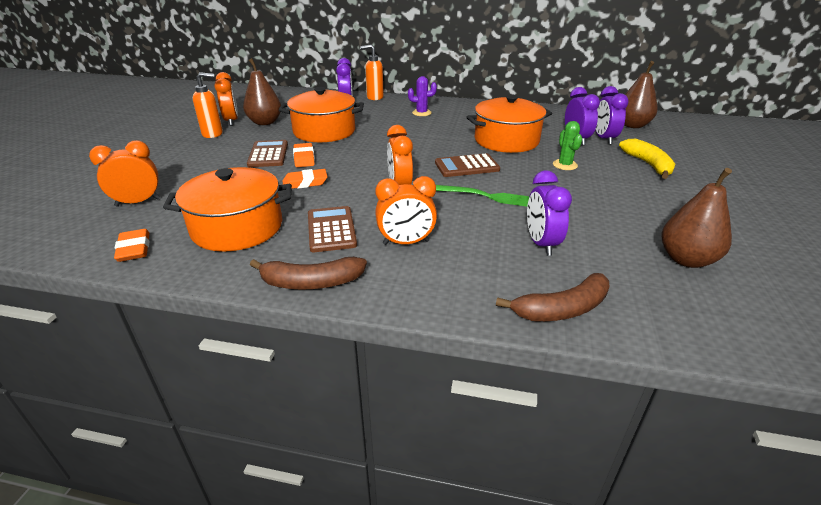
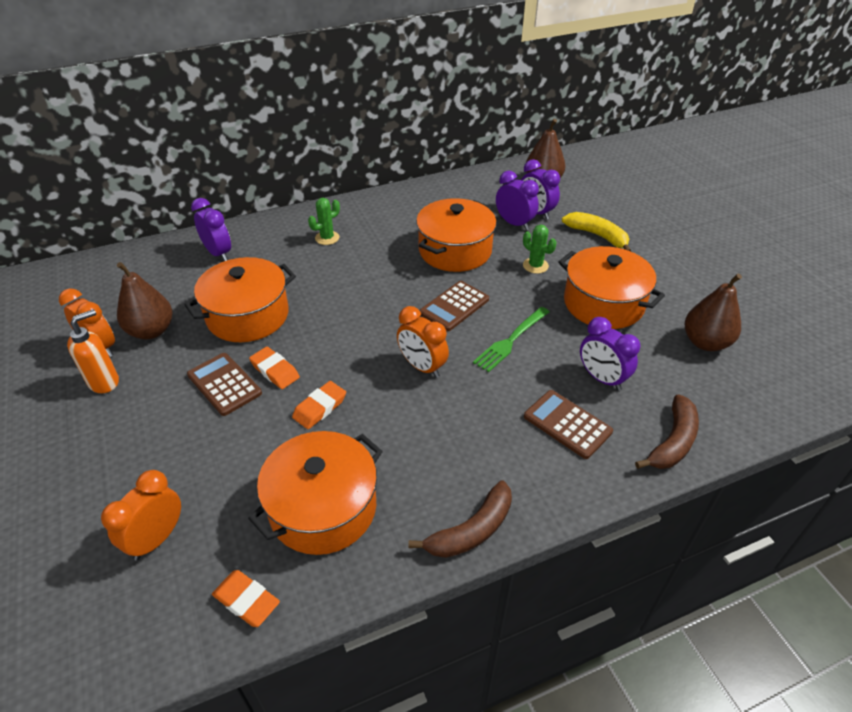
camera: 35 degrees left, 10 degrees up
(331, 229) = (418, 457): brown calculator -> brown calculator (567, 424)
(374, 97) = (242, 229): orange soap dispenser -> none
(406, 242) = (500, 436): orange clock -> none
(421, 113) = (327, 238): purple cactus -> green cactus
(488, 196) = (511, 340): green fork -> green fork turned 150 degrees clockwise
(602, 202) = (603, 303): none -> orange pot

